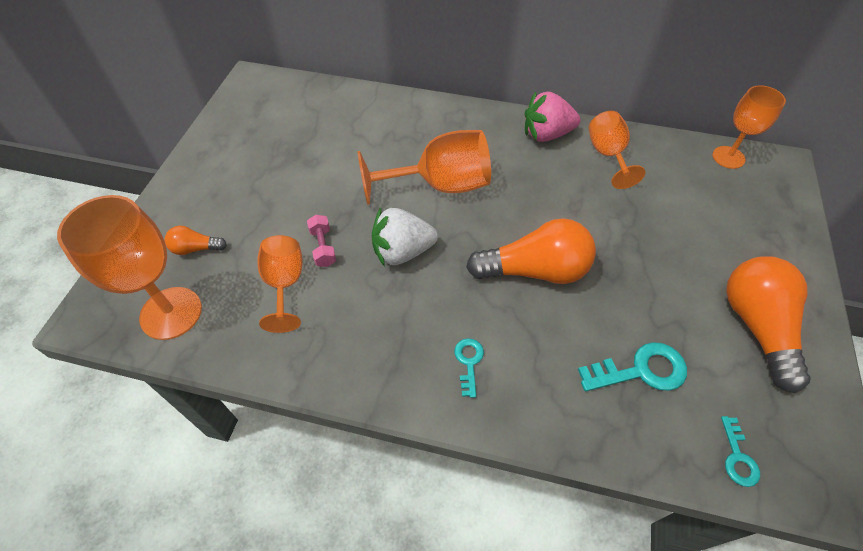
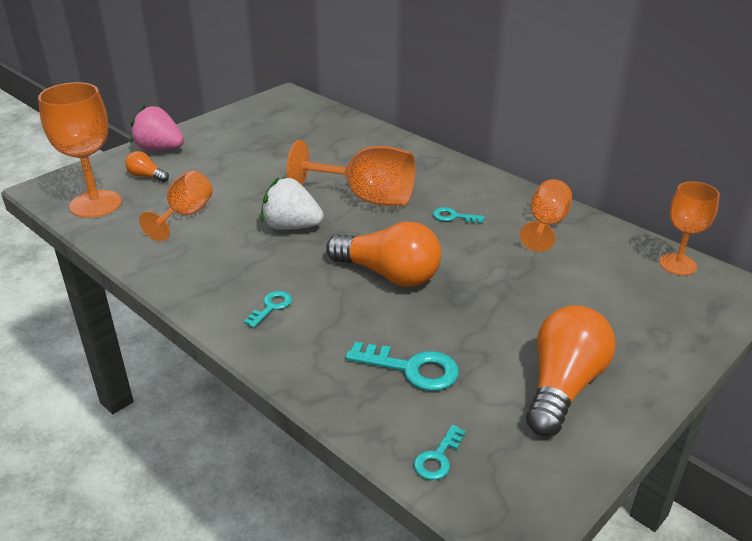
camera: 30 degrees right, 20 degrees down
(323, 247) = (234, 204): pink dumbbell -> none
(531, 177) = (453, 217): none -> turquoise key
(546, 134) = (500, 194): pink strawberry -> pink strawberry (159, 149)

